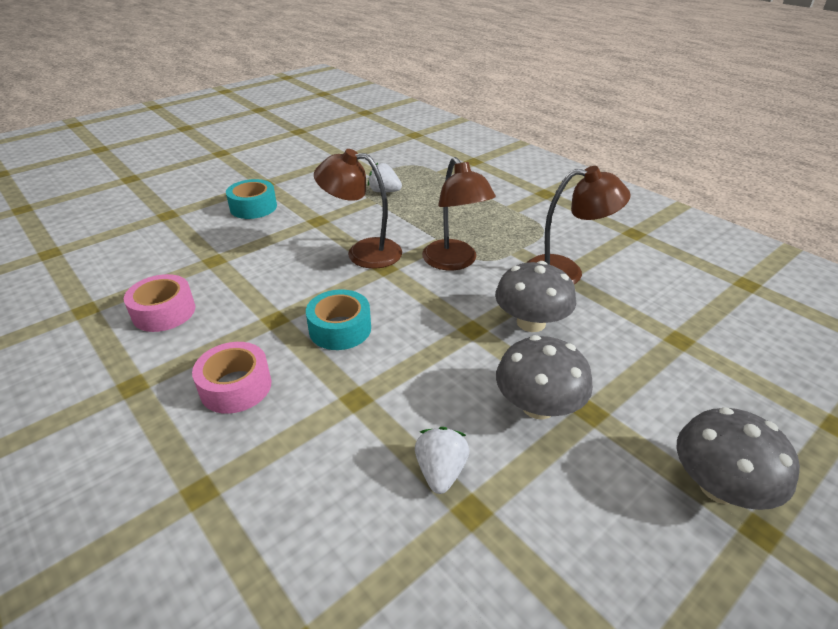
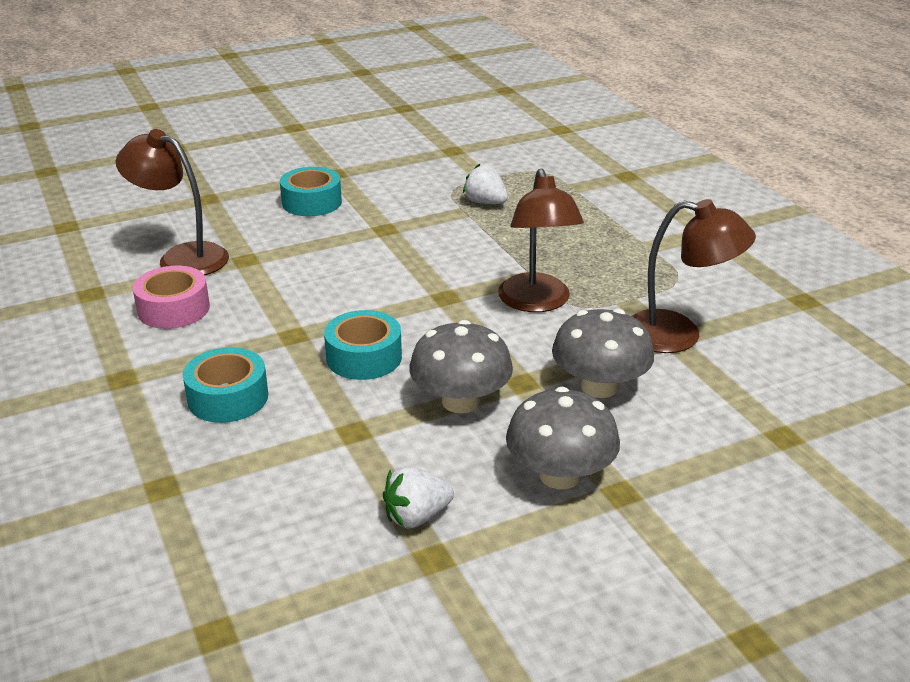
camera: 15 degrees right, 5 degrees down
(236, 386) = (228, 397): pink tape -> turquoise tape
(363, 252) = (426, 275): brown lamp -> brown lamp (182, 257)
(440, 471) = (416, 517): white strawberry -> white strawberry turned 135 degrees counterclockwise
(719, 486) = (731, 591): grey mushroom -> grey mushroom (460, 401)

